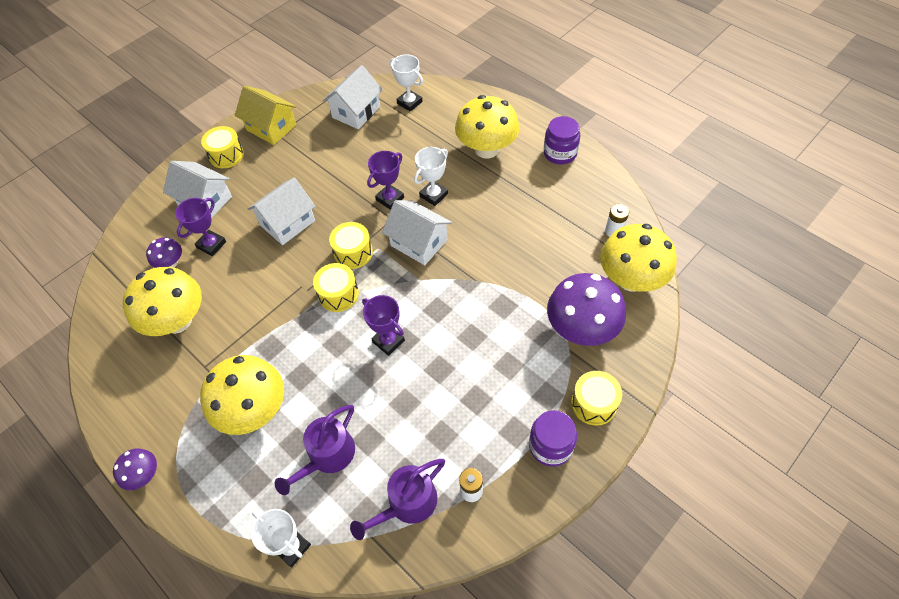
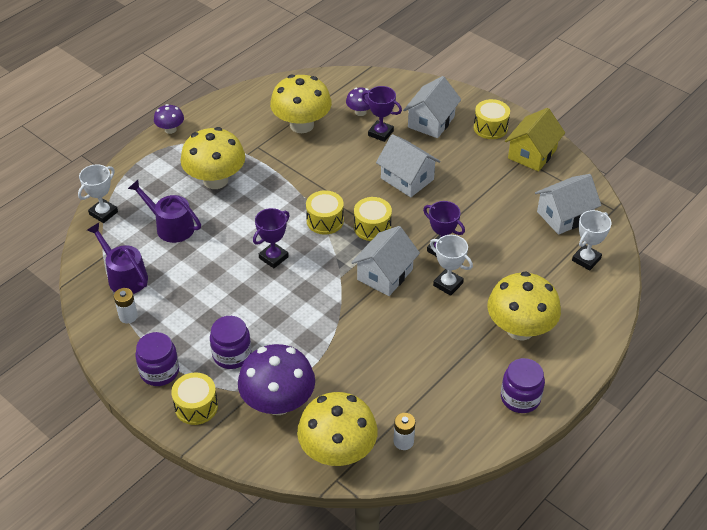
camera: 85 degrees right, 10 degrees down
(356, 112) = (564, 216): white house -> white house turned 60 degrees counterclockwise
(524, 374) = (232, 354): none -> purple jar

